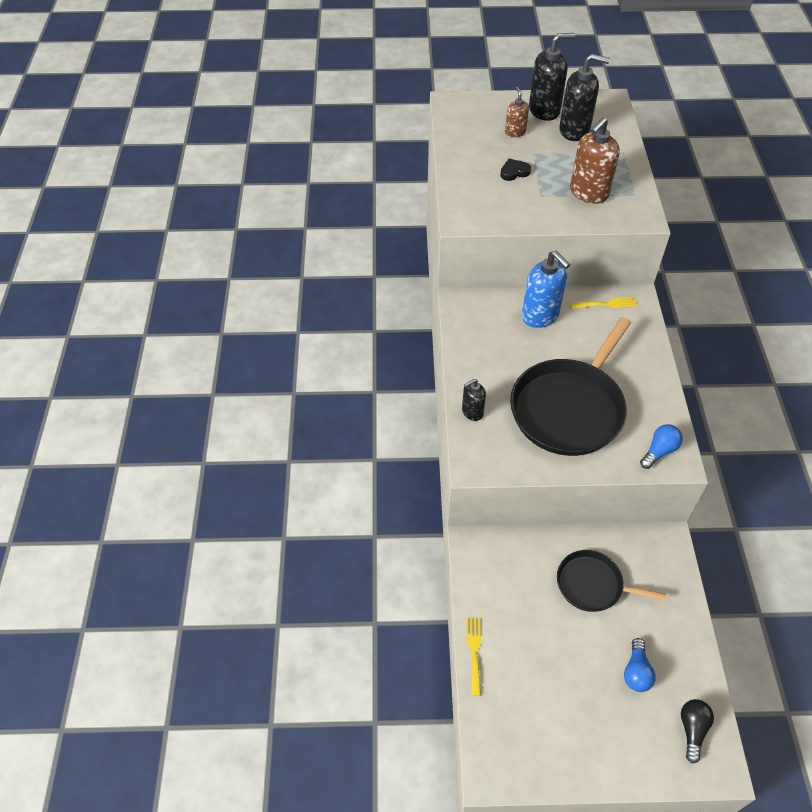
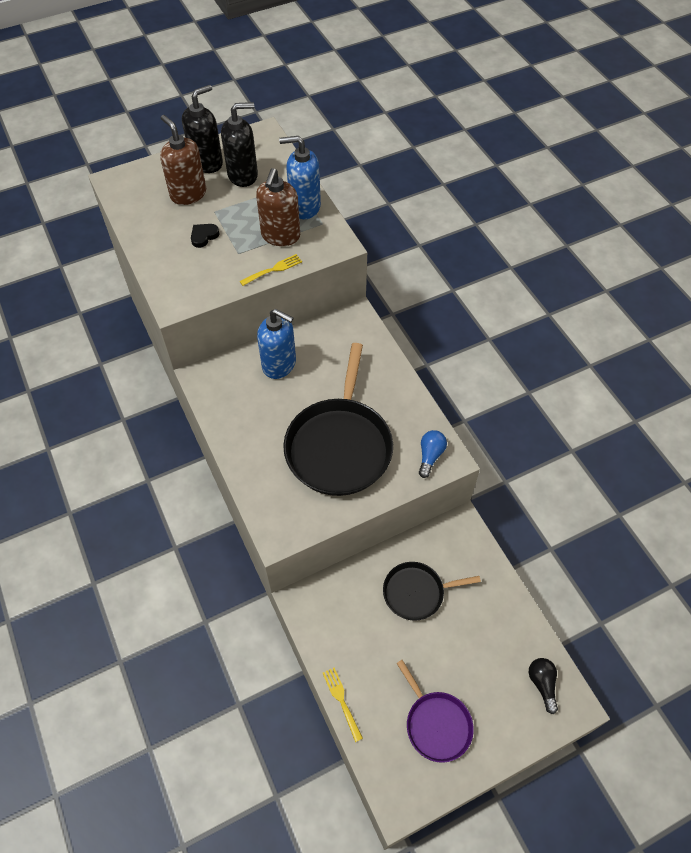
camera: 25 degrees left, 5 degrees up
(472, 412) = (255, 484): black soap dispenser -> none
(515, 132) = (188, 194): brown soap dispenser -> brown soap dispenser, size x1.80
(561, 716) = (436, 724): none -> purple pan
(606, 304) = (332, 332): yellow fork -> yellow fork (273, 270)
(623, 175) = (304, 207): none -> blue soap dispenser
(636, 671) = (480, 654): blue light bulb -> none

